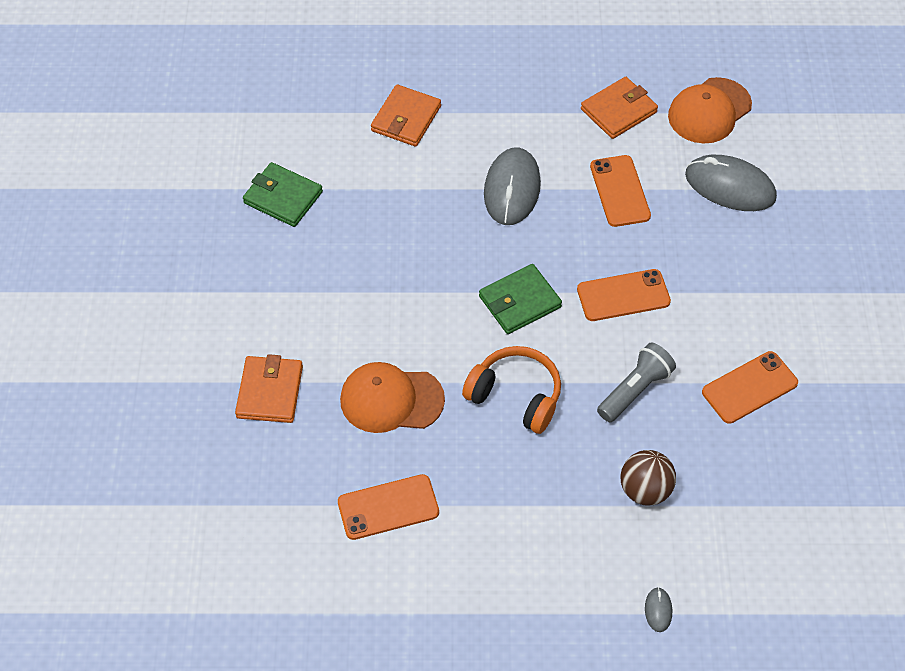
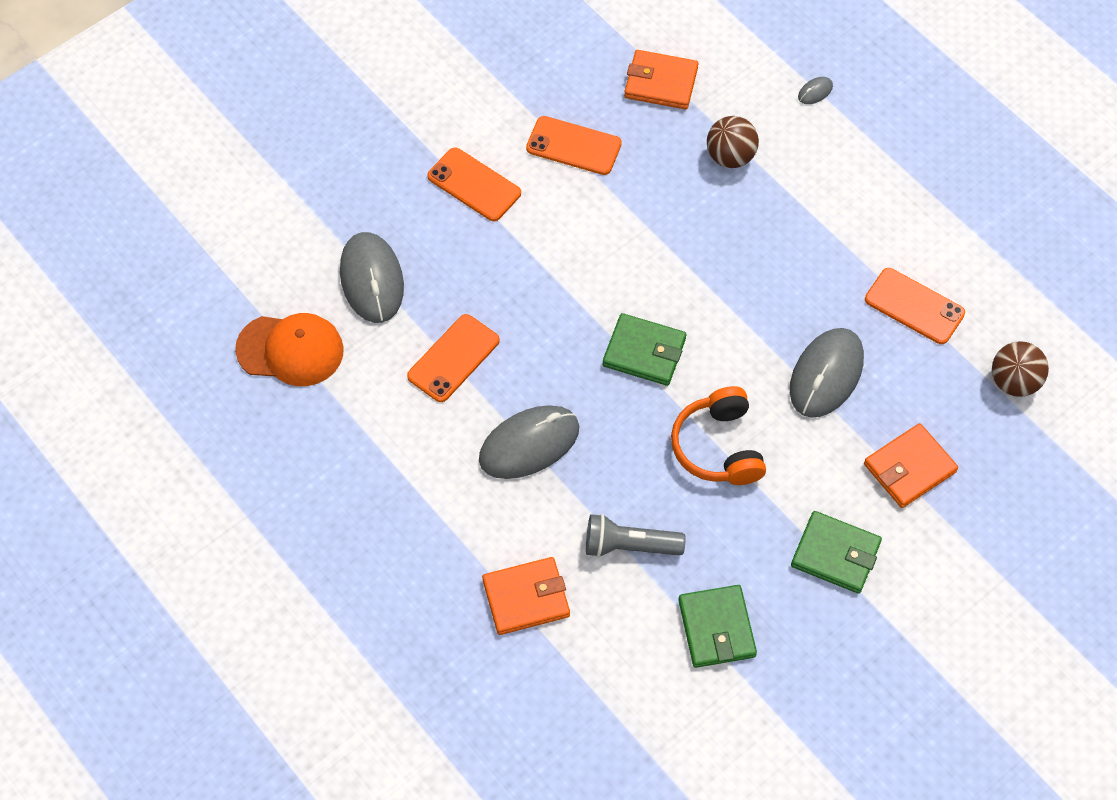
camera: 130 degrees left, 5 degrees up
(259, 297) = (835, 554): none -> green wallet
(261, 520) = (1014, 382): none -> brown ball
(391, 399) = (826, 375): orange cap -> grey mouse
(515, 396) = (736, 292): orange headphones -> orange headphones (718, 447)
(618, 111) = (354, 423): orange wallet -> orange wallet (661, 82)
(623, 295) = (566, 283): orange phone -> orange phone (474, 185)
(635, 390) = (650, 217): grey flashlight -> grey flashlight (629, 546)

